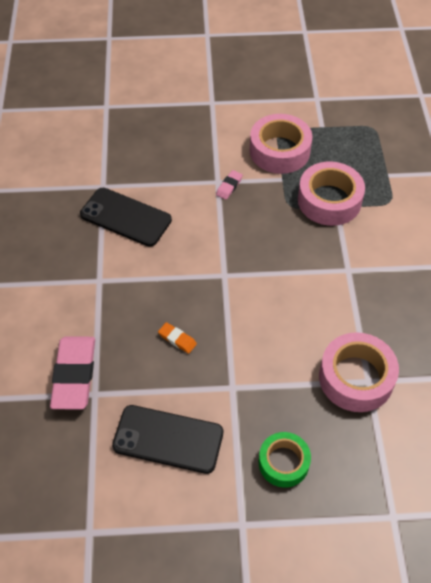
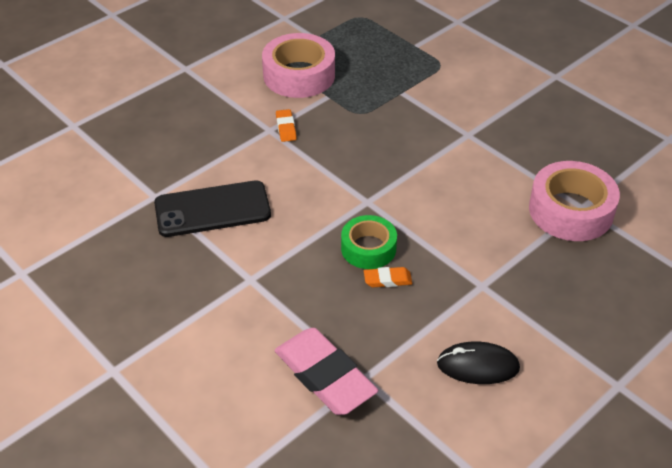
camera: 40 degrees left, 10 degrees down
(168, 439) = (478, 366): black phone -> black mouse
(229, 186) = (286, 128): pink eraser -> orange eraser
(283, 462) = (593, 313): green tape -> green tape (368, 248)
(329, 200) = (389, 91): pink tape -> none

